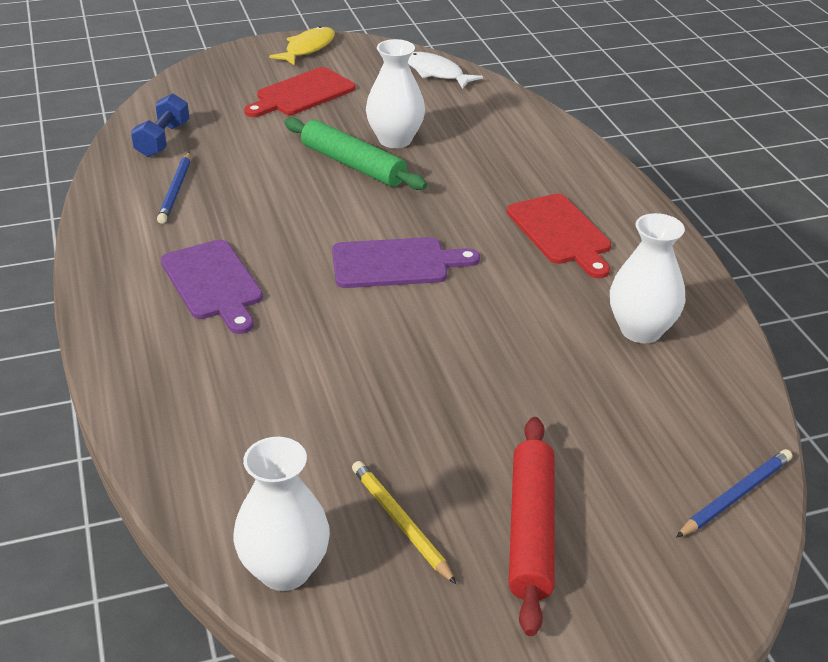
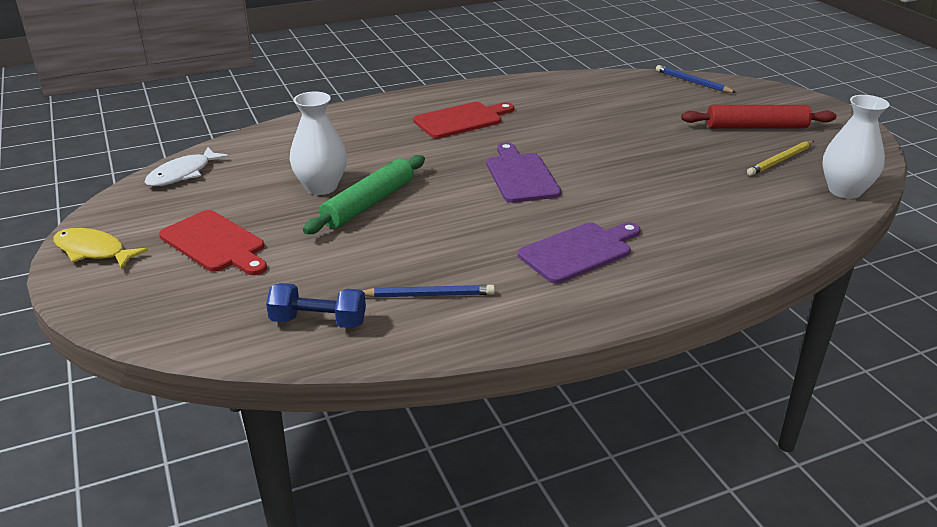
camera: 95 degrees left, 5 degrees down
(641, 330) = (565, 99): white vase -> none

